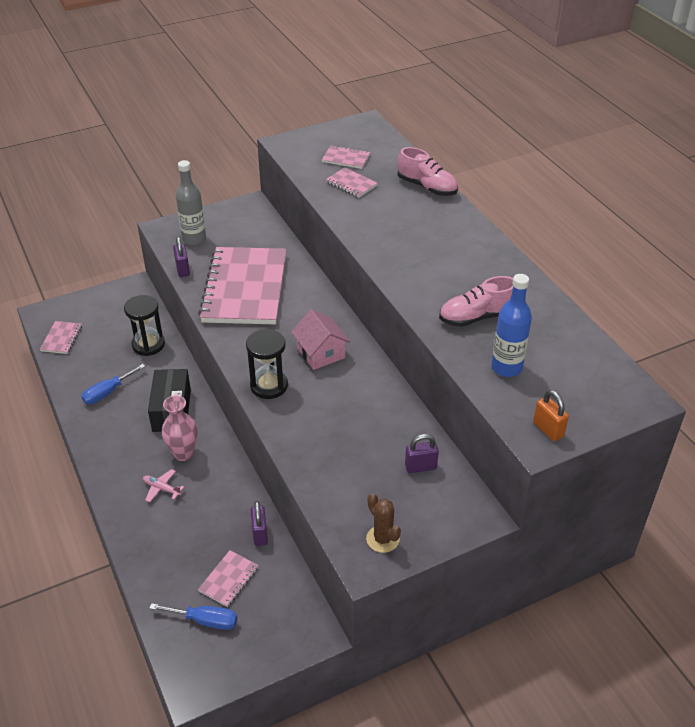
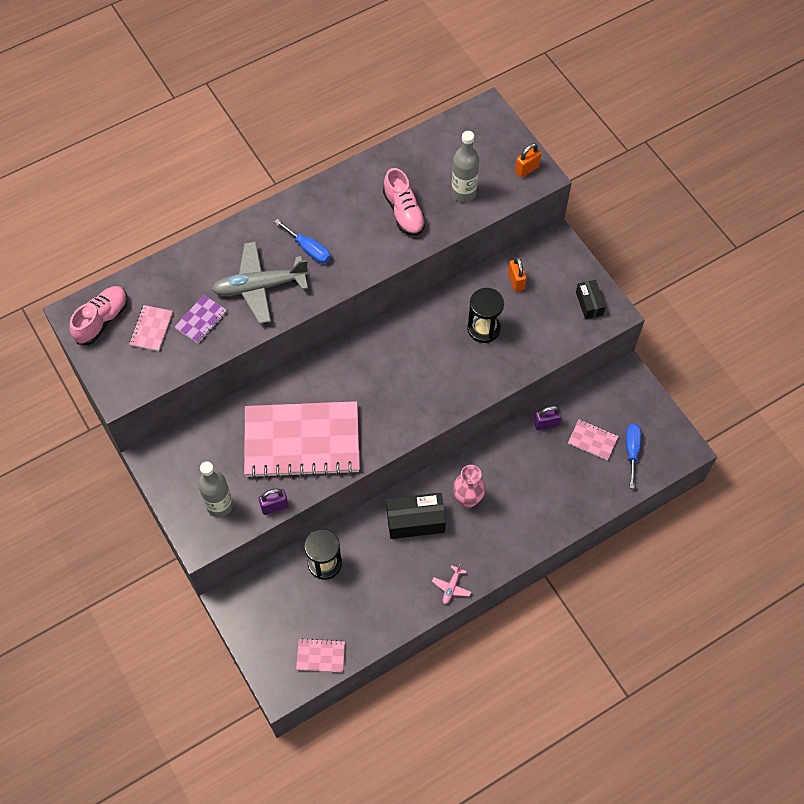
camera: 95 degrees left, 20 degrees up
(107, 392) = (397, 586): blue screwdriver -> blue screwdriver (309, 249)
(162, 488) = (510, 509): pink plane -> pink plane (451, 587)
(269, 386) = (438, 401): black hourglass -> black hourglass (483, 329)
(321, 353) = (391, 363): pink house -> none
(351, 184) = (201, 320): pink notebook -> purple notebook
(382, 539) = (589, 303): brown cactus -> black box
(385, 217) = (260, 287): none -> grey plane
(420, 467) = (516, 281): purple padlock -> orange padlock
(427, 187) = (206, 252): pink shoe -> pink shoe (102, 320)
(506, 368) = (463, 193): blue bottle -> grey bottle

